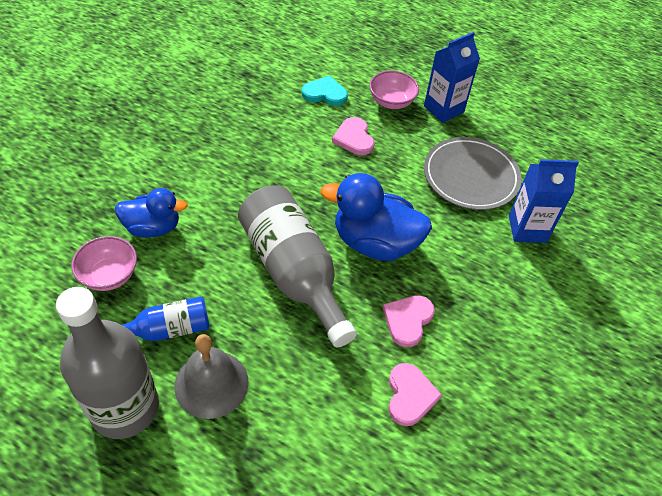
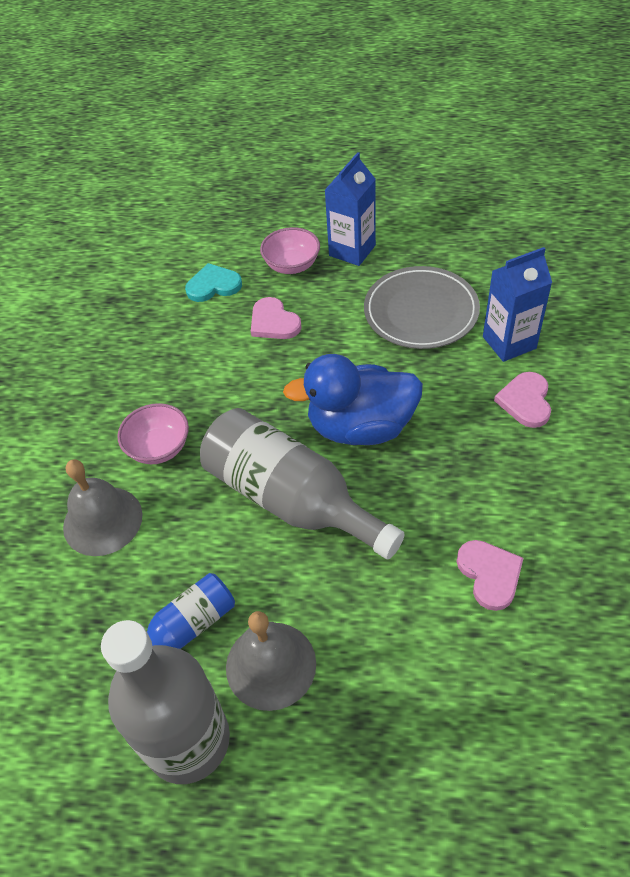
camera: 15 degrees left, 0 degrees up
(109, 275) = (82, 598): pink bowl -> pink bowl (159, 448)
(153, 227) = (102, 520): blue duck -> grey bell
(408, 320) = (442, 495): pink heart -> pink heart (525, 401)

